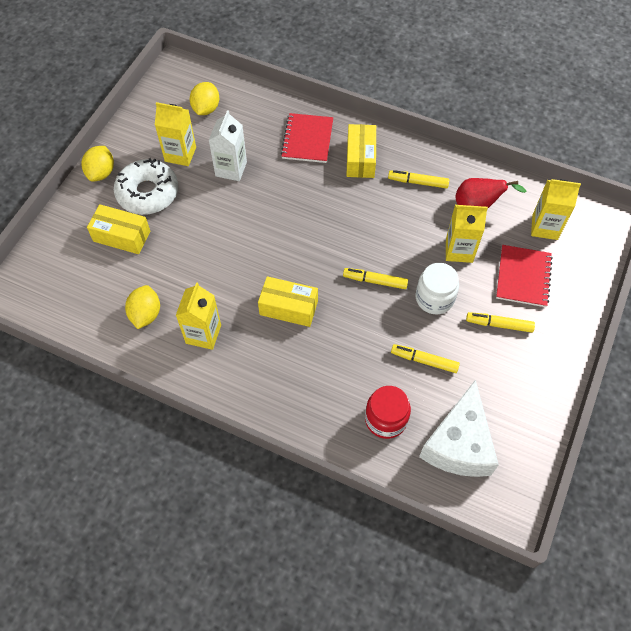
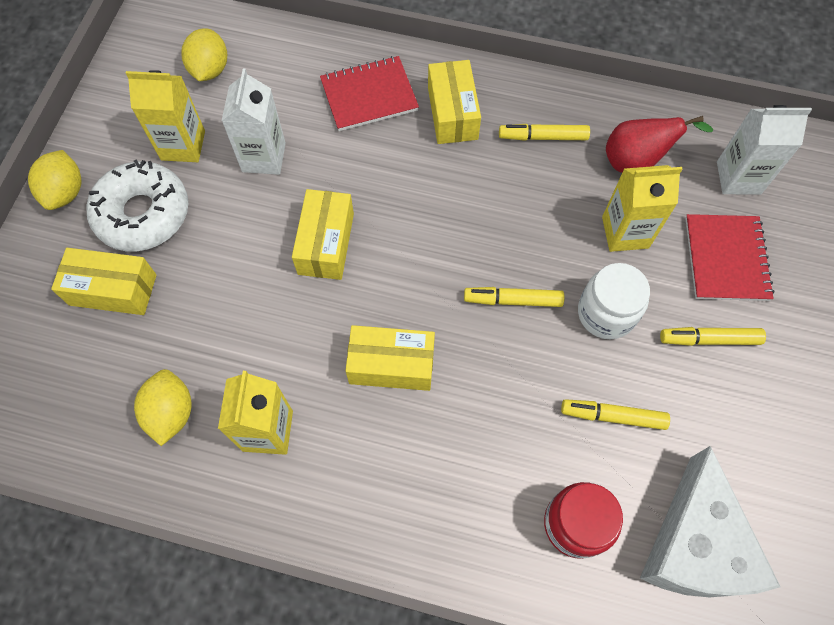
camera: 10 degrees left, 5 degrees up
(261, 228) = (326, 243): none -> yellow box
(307, 139) = (369, 95): red notebook -> red notebook turned 75 degrees clockwise
(544, 227) = (738, 178): yellow carton -> white carton

